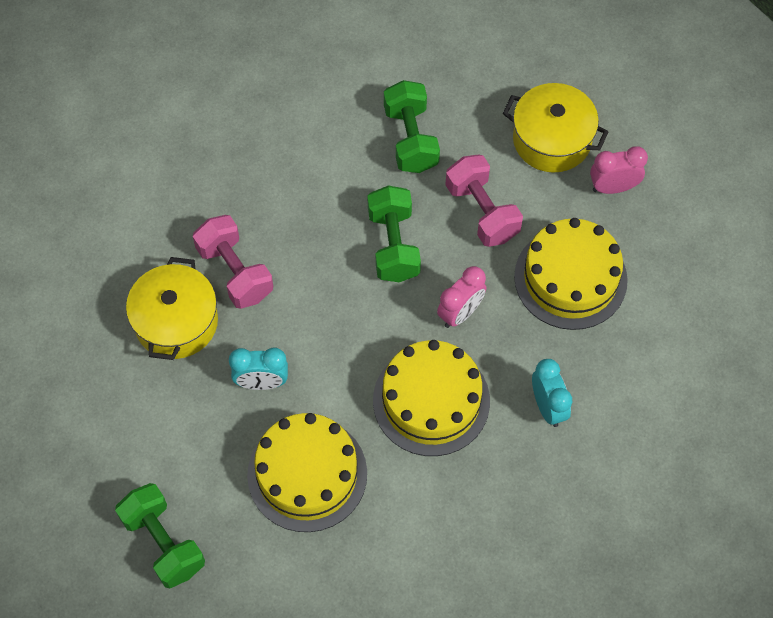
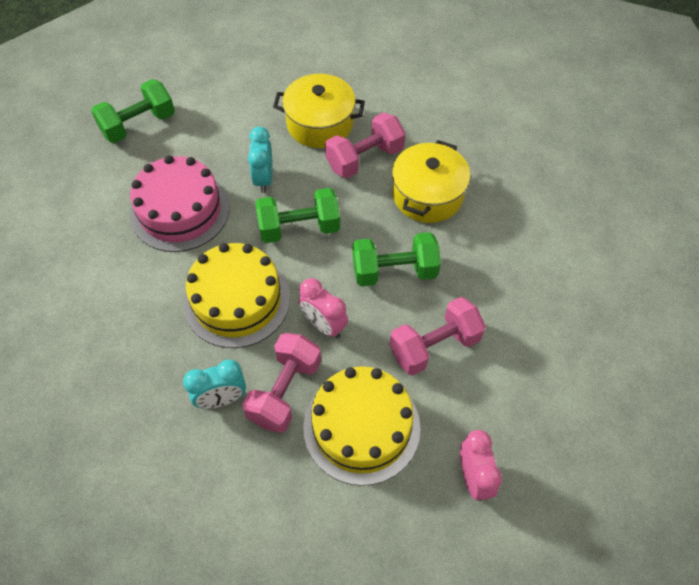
camera: 90 degrees right, 5 degrees down
(307, 474) = (180, 210): yellow cake -> pink cake
(410, 139) = (511, 285): green dumbbell -> green dumbbell (299, 228)
(537, 347) = (285, 391): none -> pink dumbbell
(552, 140) = (527, 416): yellow pot -> yellow pot (427, 195)

